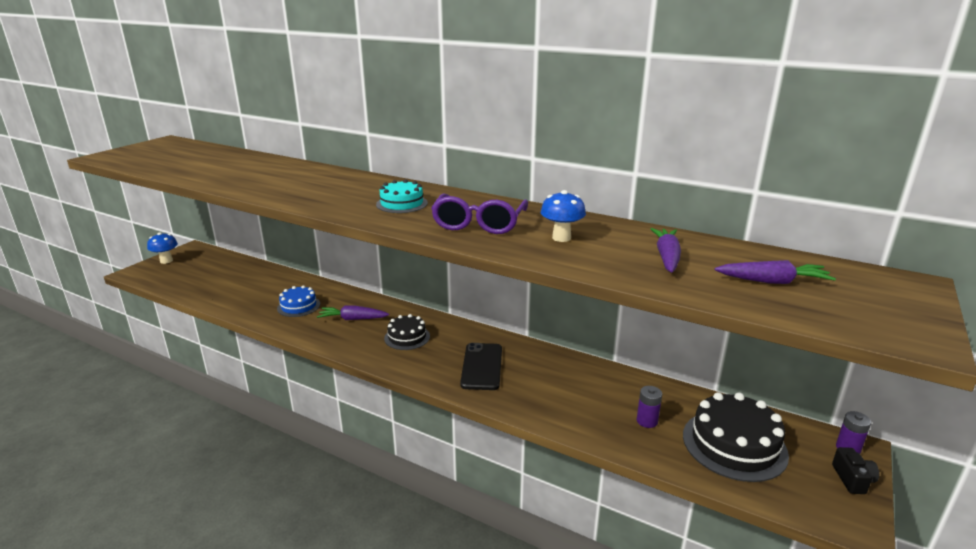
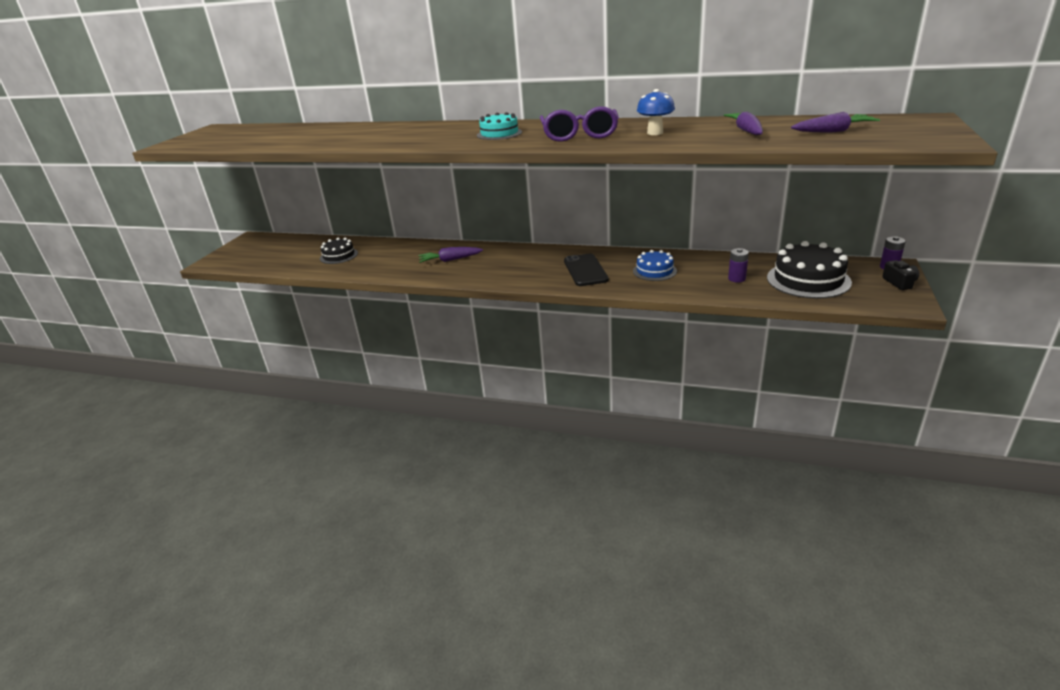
camera: 10 degrees left, 5 degrees up
(166, 261) = (233, 250): blue mushroom -> none
(298, 306) = (393, 260): blue cake -> blue cake (654, 271)
(407, 337) = (508, 263): black cake -> black cake (339, 256)

